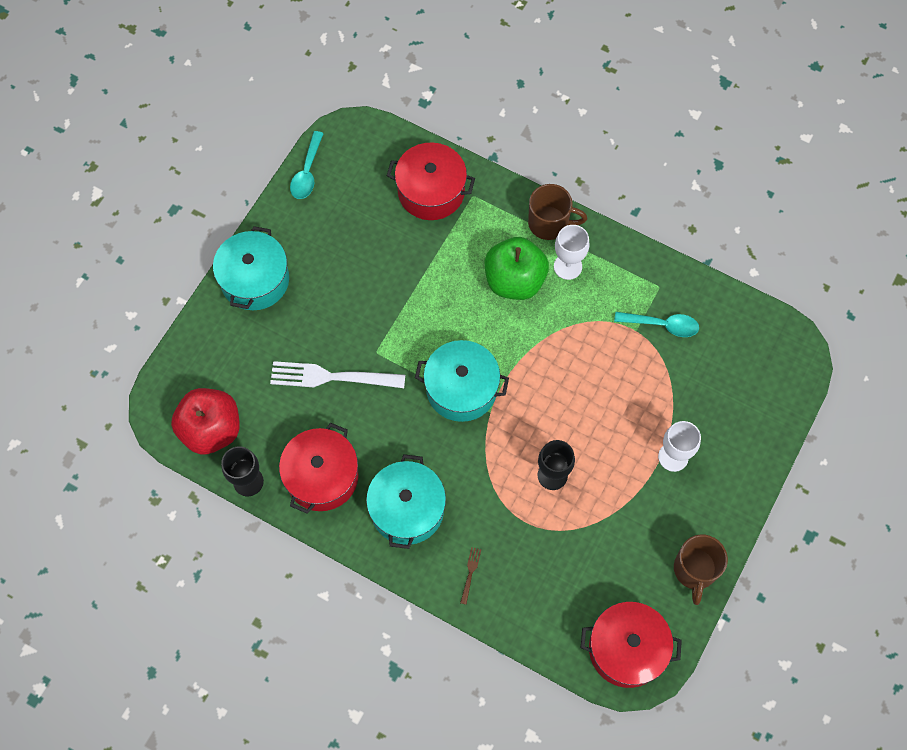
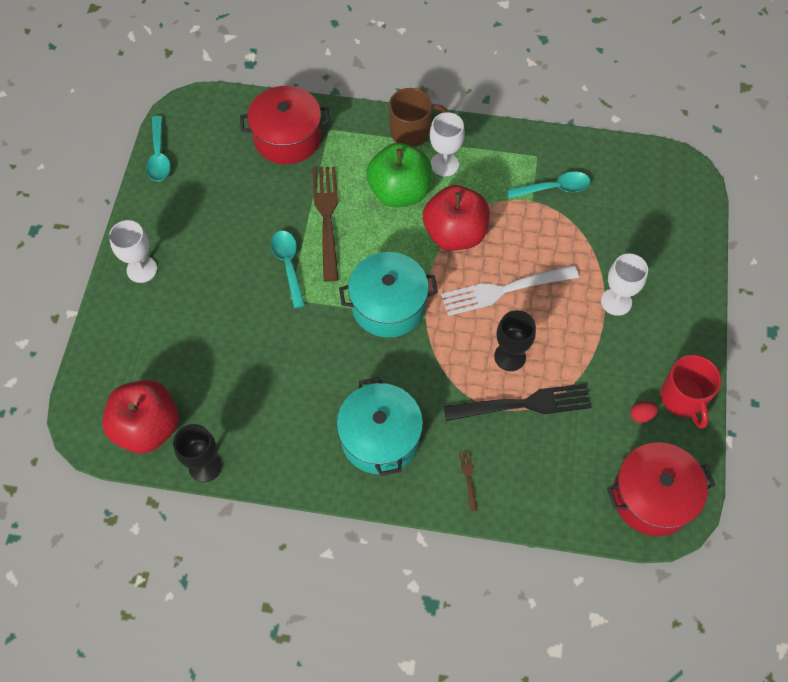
camera: 20 degrees left, 5 degrees down
(255, 280) = (142, 269): turquoise pot -> white goblet
(322, 476) = (280, 435): red pot -> none
(332, 377) = (254, 336): white fork -> white fork (504, 290)
(386, 319) = (288, 265): none -> turquoise spoon
(438, 284) = (327, 218): none -> brown fork
(546, 524) = (523, 404): none -> black fork
(549, 340) = (455, 234): none -> red apple
(649, 572) = (641, 415): none -> red egg
(694, 570) = (683, 398): brown mug -> red mug

